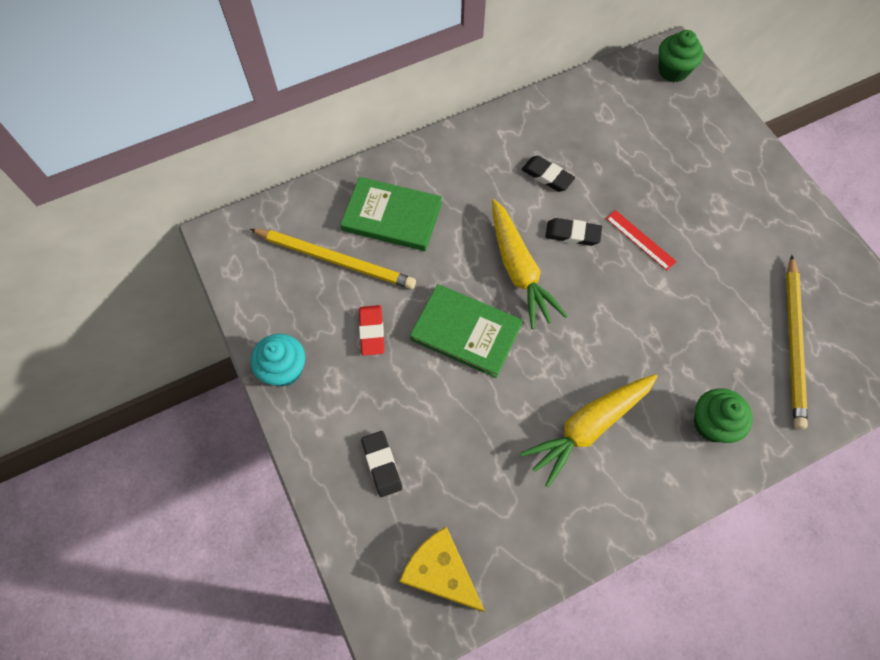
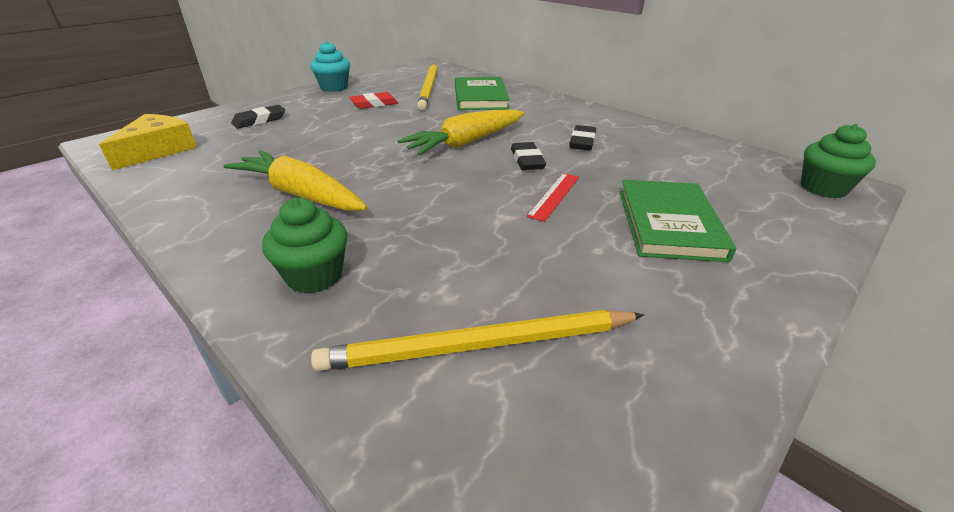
camera: 70 degrees right, 30 degrees down
(466, 332) = (389, 131): green book -> green book (669, 223)

